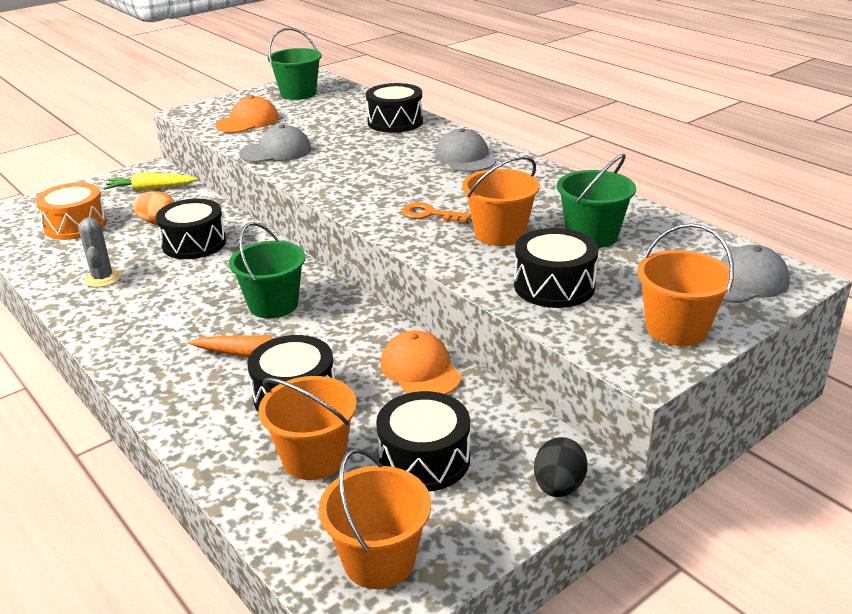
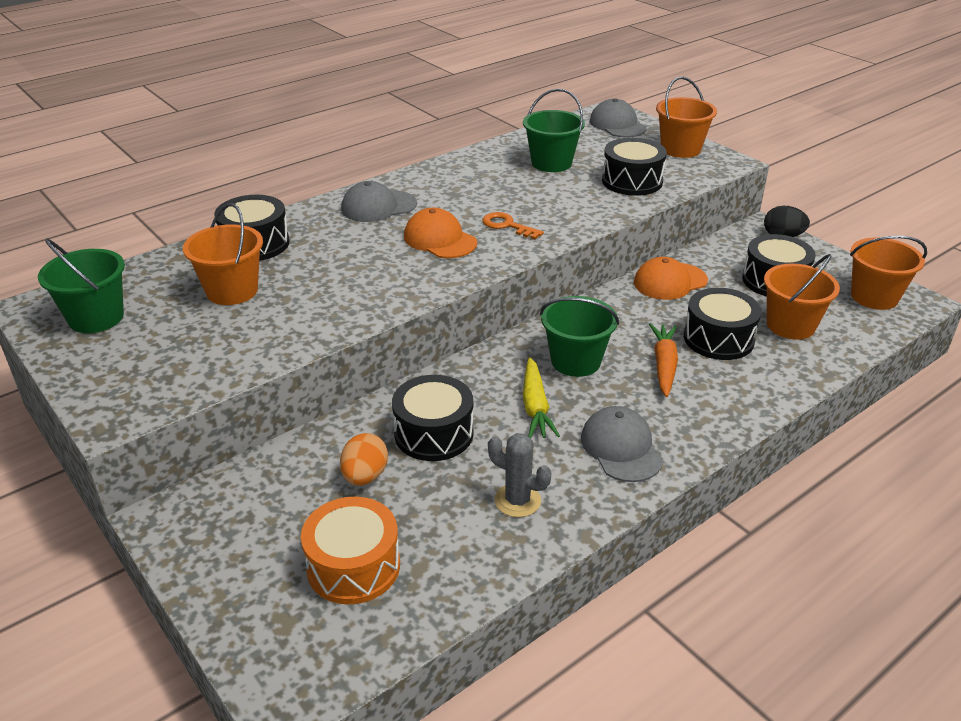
camera: 90 degrees left, 5 degrees up
(102, 278) = (517, 500): grey cactus -> grey cactus turned 45 degrees clockwise
(150, 189) = (243, 504): yellow carrot -> yellow carrot (535, 407)
(248, 121) = (192, 353): orange cap -> orange cap (440, 239)
(276, 151) = (318, 321): grey cap -> grey cap (621, 448)
(430, 214) = (507, 226): orange key -> orange key turned 105 degrees clockwise
(500, 234) = (548, 197): orange bucket -> orange bucket (232, 291)

